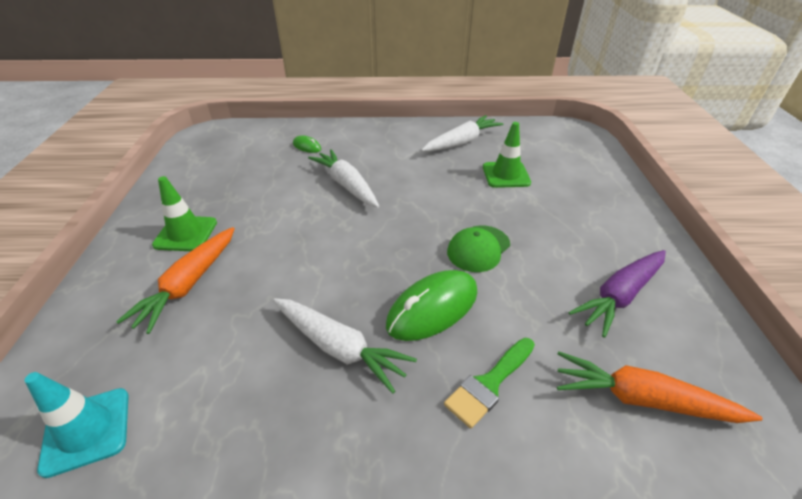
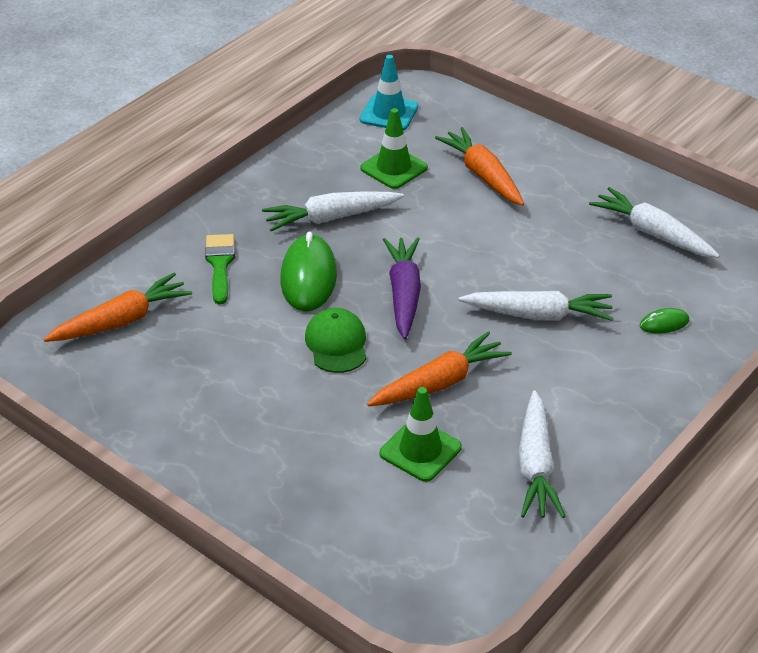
camera: 130 degrees right, 0 degrees up
(186, 234) = (560, 190): green traffic cone -> green traffic cone (394, 168)
(215, 178) = (653, 233): none -> white carrot
(451, 192) = (439, 383): none -> orange carrot
(619, 296) = (186, 385): purple carrot -> purple carrot (404, 294)

